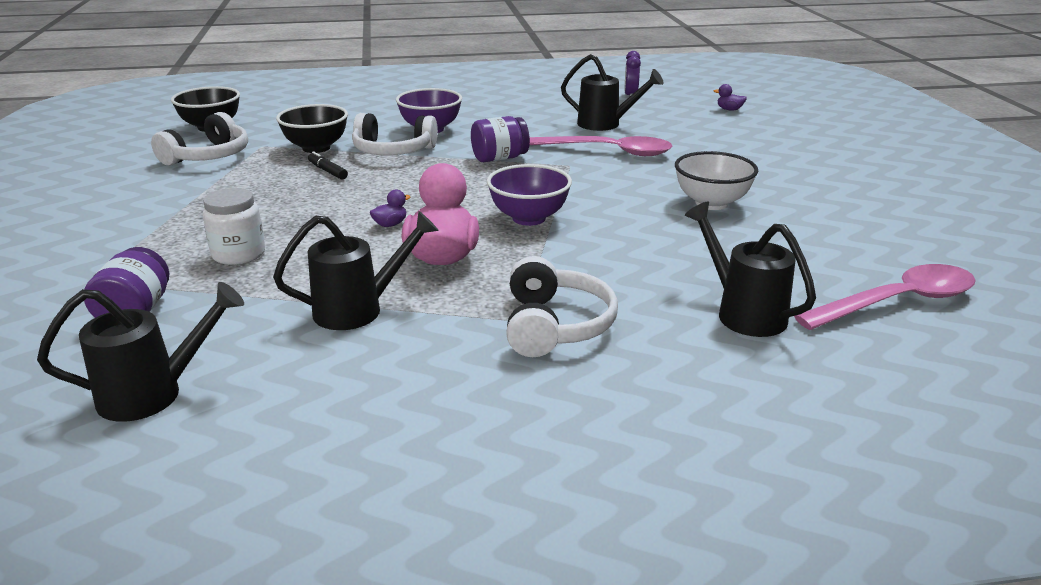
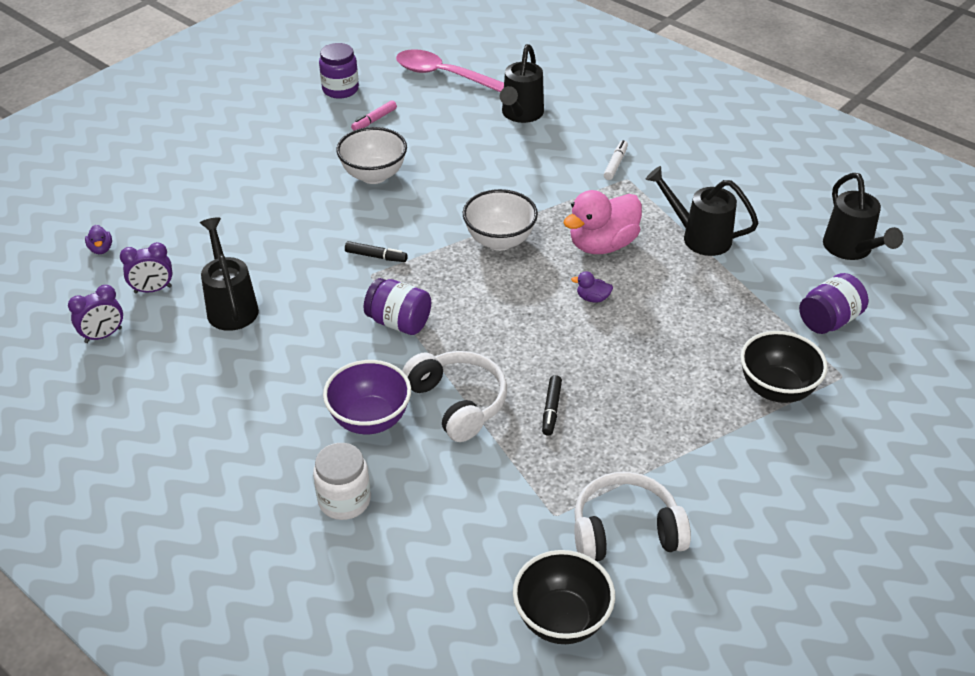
camera: 130 degrees left, 15 degrees up
(153, 394) = (851, 250): black watering can -> black watering can turned 135 degrees counterclockwise
(238, 254) = (724, 337): white jar -> white jar (344, 500)
(316, 148) = (512, 466): black bowl -> black bowl (776, 389)
(529, 218) = (499, 241): purple bowl -> white bowl
(555, 325) = (615, 164): white headphones -> white marker
(588, 172) = (376, 256): none -> black marker
(609, 151) = (311, 268): pink spoon -> none
(659, 112) = (153, 289): none -> purple clock
(821, 232) = (374, 120): none -> pink marker
(913, 235) = (340, 89): none -> purple jar

